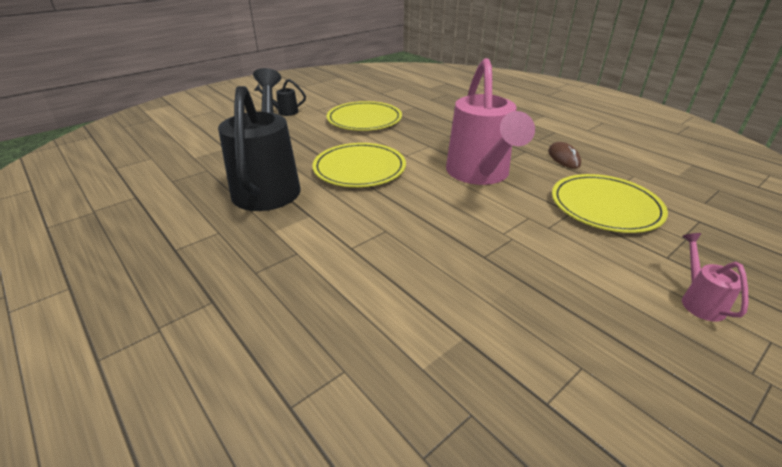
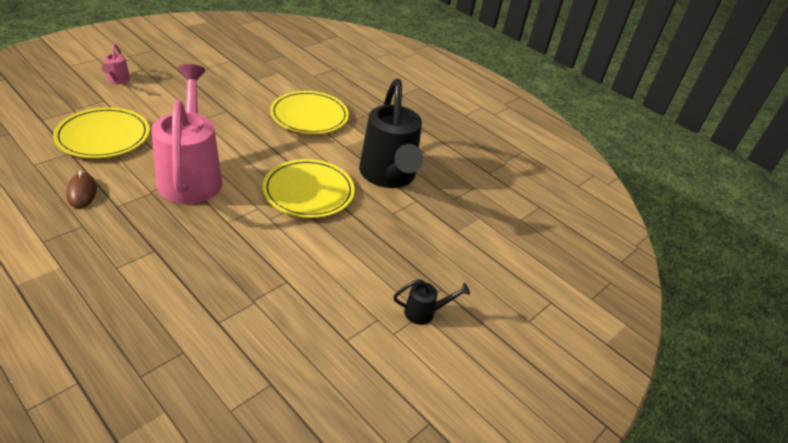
camera: 170 degrees right, 5 degrees up
(364, 119) = (303, 285): yellow plate -> yellow plate (309, 115)

